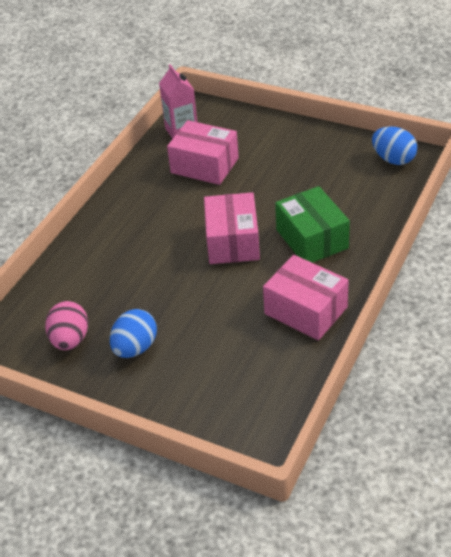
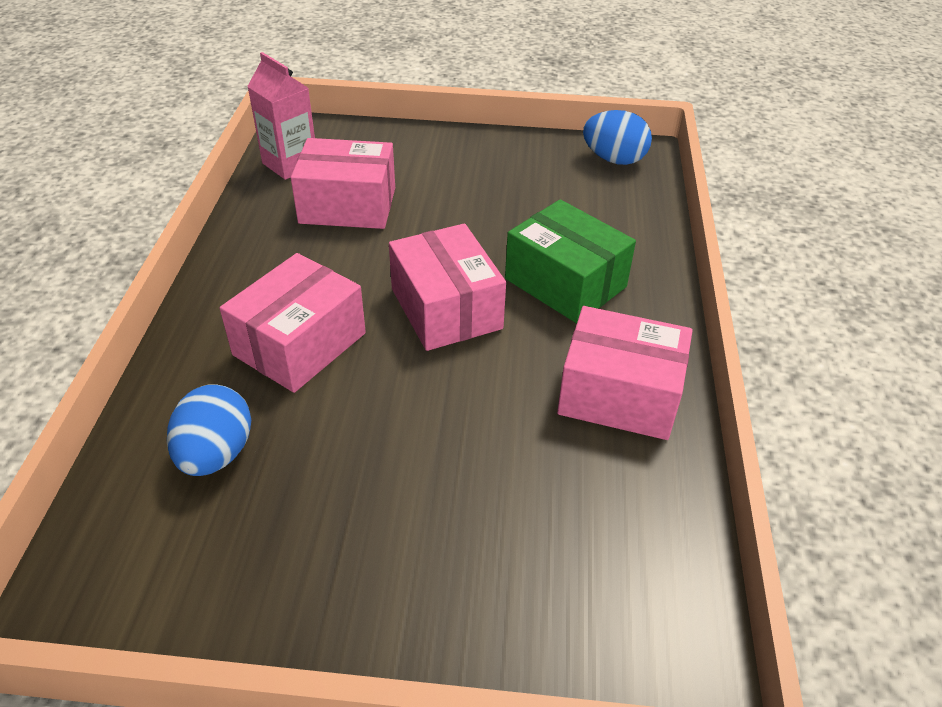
camera: 25 degrees left, 0 degrees up
(70, 340) = (225, 544): pink egg -> none
(135, 348) = (360, 529): blue egg -> blue egg (216, 454)
(143, 247) = (300, 344): none -> pink box

